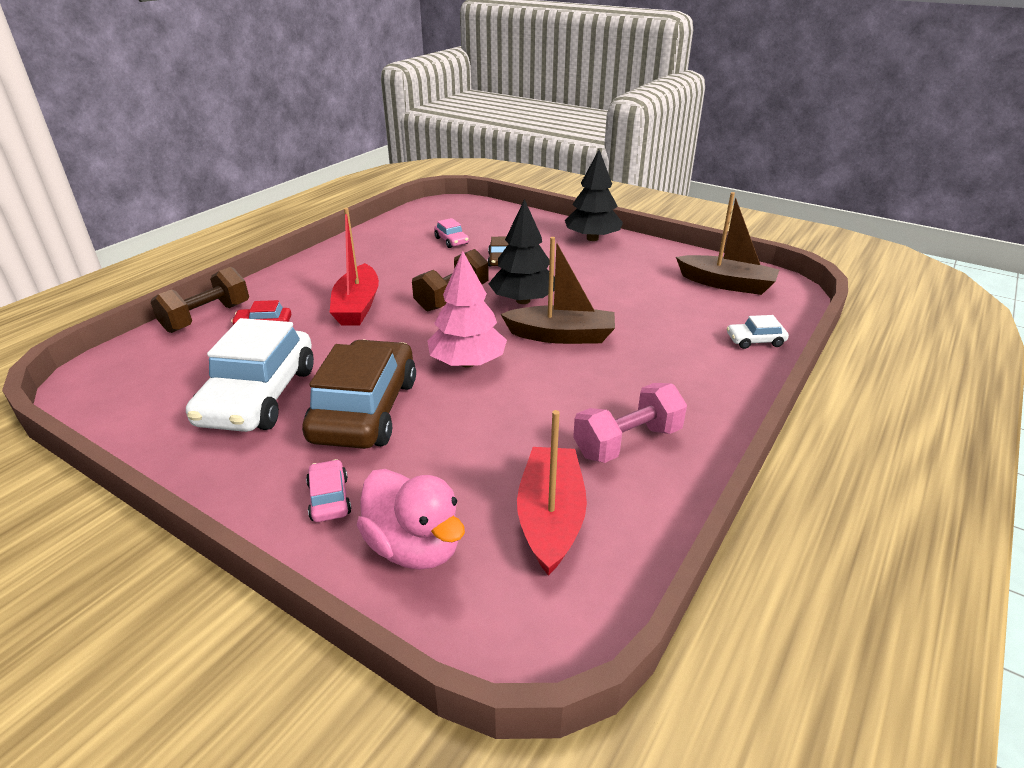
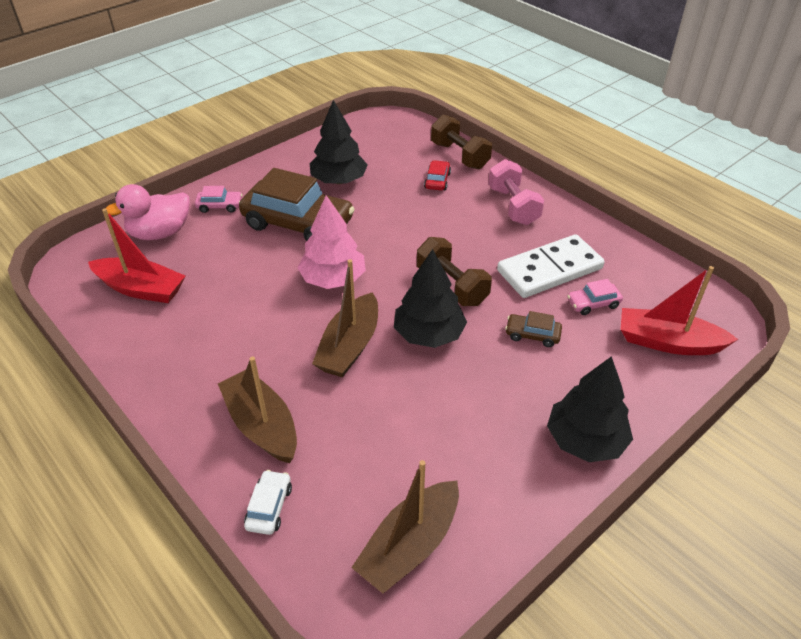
camera: 105 degrees right, 10 degrees up
(259, 396) = (339, 180): white car -> black tree
(357, 306) = (453, 227): red boat -> red boat (668, 342)
(414, 258) = (550, 270): none -> white domino
(627, 442) = (182, 346): pink dumbbell -> pink dumbbell (513, 206)
(685, 362) = (262, 425): none -> brown boat

